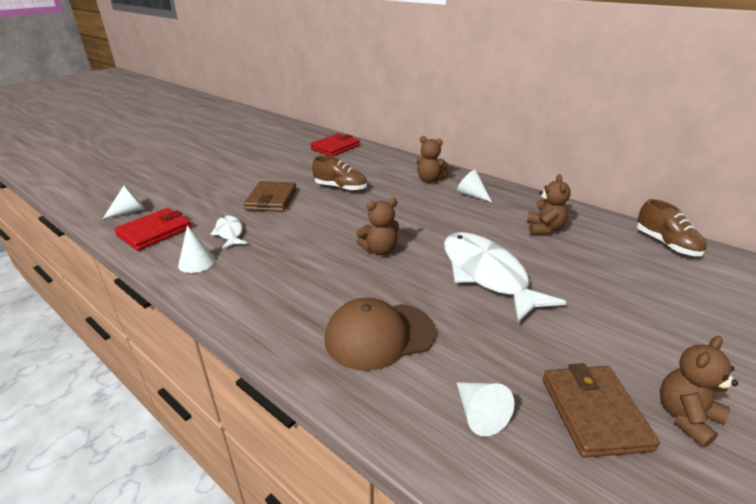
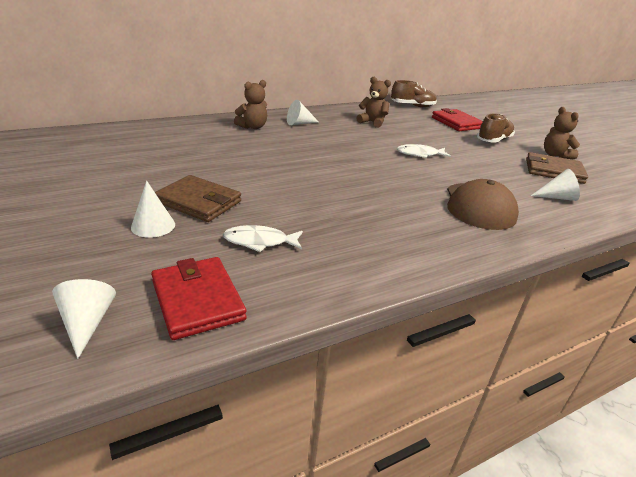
camera: 70 degrees left, 0 degrees up
(197, 262) = (314, 273): white cone -> white cone (153, 226)
(335, 147) = (101, 140): red wallet -> red wallet (456, 123)
(340, 188) = (219, 162): brown shoe -> brown shoe (493, 140)
(379, 250) = (361, 177): brown teddy bear -> none
(486, 275) = (419, 154): white fish -> white fish, size x0.49

